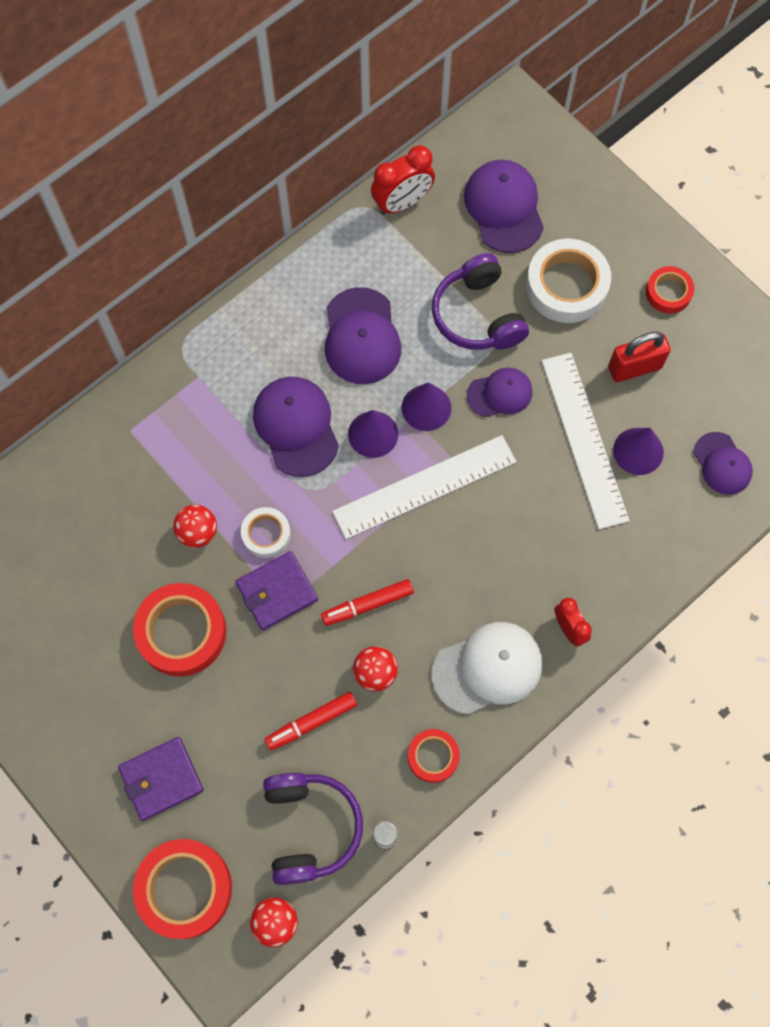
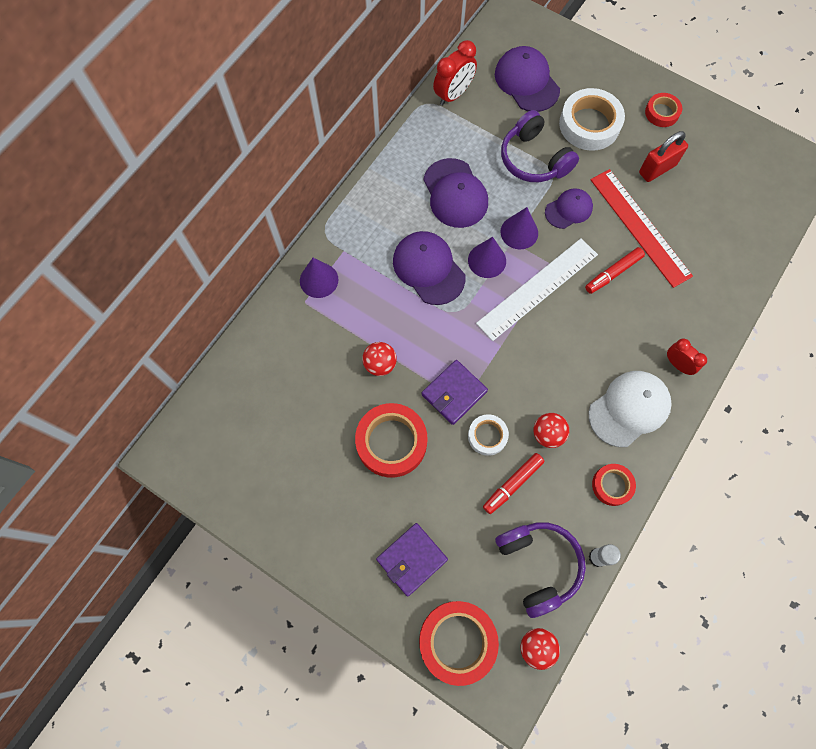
camera: 15 degrees left, 0 degrees up
(266, 534) = (432, 352): white tape -> white tape (487, 436)
(367, 604) = (525, 385): red marker -> red marker (613, 273)
(584, 439) = (640, 227): white ruler -> red ruler
(638, 451) = (680, 226): purple cone -> purple cone (319, 280)
(722, 463) = (742, 220): purple cap -> none

